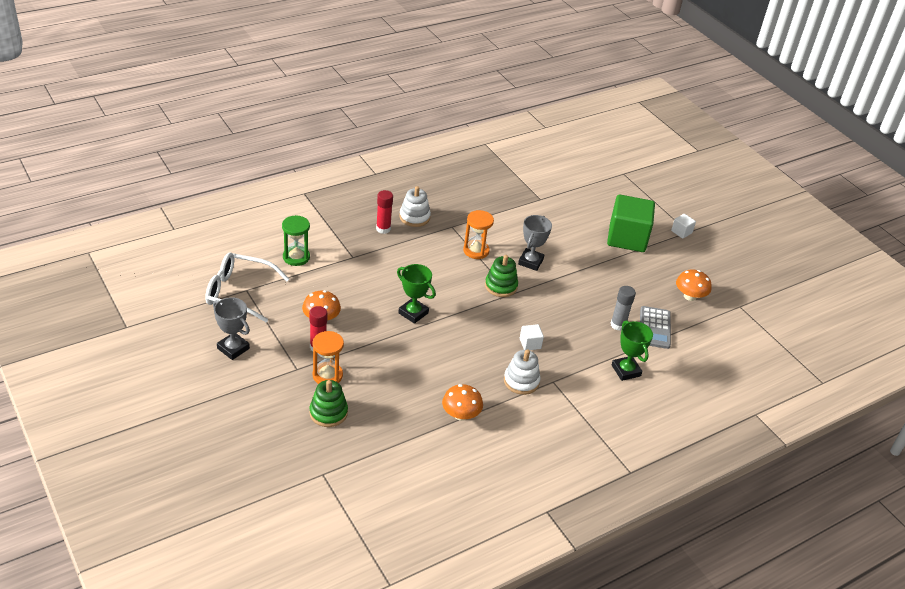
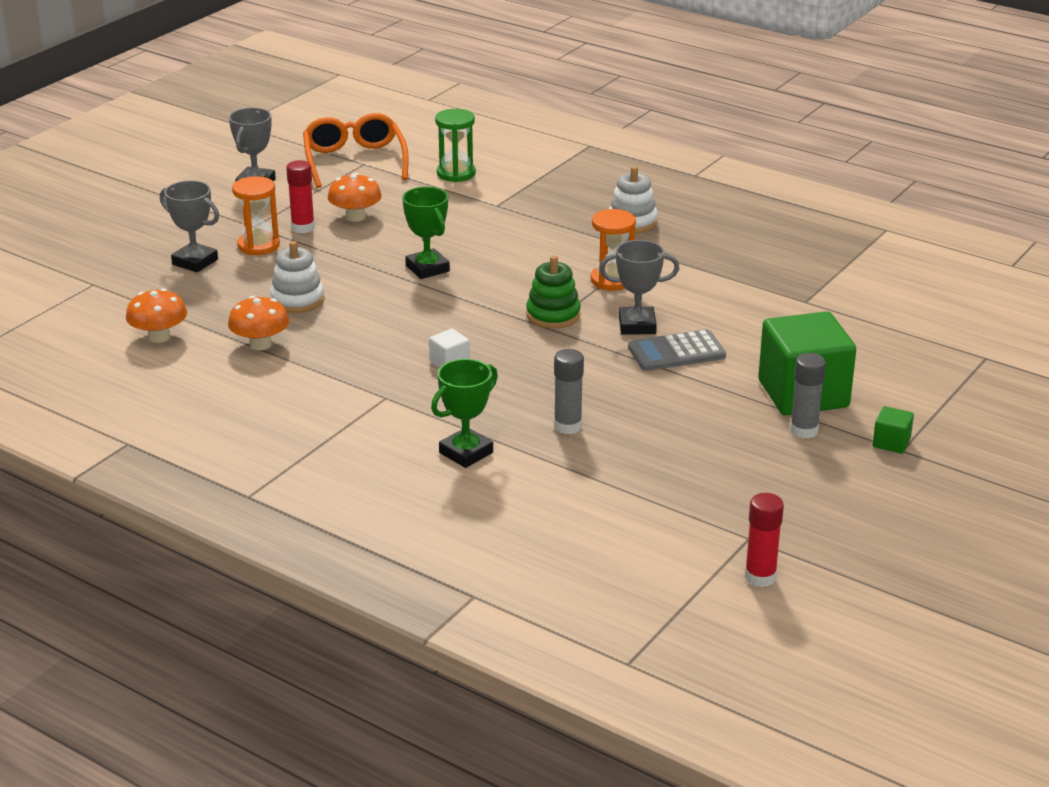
camera: 70 degrees right, 10 degrees down
(238, 292) = (354, 160): white glasses -> orange glasses
(328, 413) = (195, 262): green stacking toy -> grey trophy
(383, 229) = (579, 209): red glue stick -> red glue stick (760, 577)
(413, 313) = (427, 268): green trophy -> green trophy turned 45 degrees counterclockwise
(521, 381) = (363, 373): white stacking toy -> white stacking toy (297, 300)
(654, 328) = (596, 461): grey calculator -> grey calculator (676, 352)
(659, 252) = (804, 430): none -> grey glue stick
(681, 232) = (891, 443): white cube -> green cube
(690, 296) = (717, 481): orange mushroom -> orange mushroom (159, 337)

